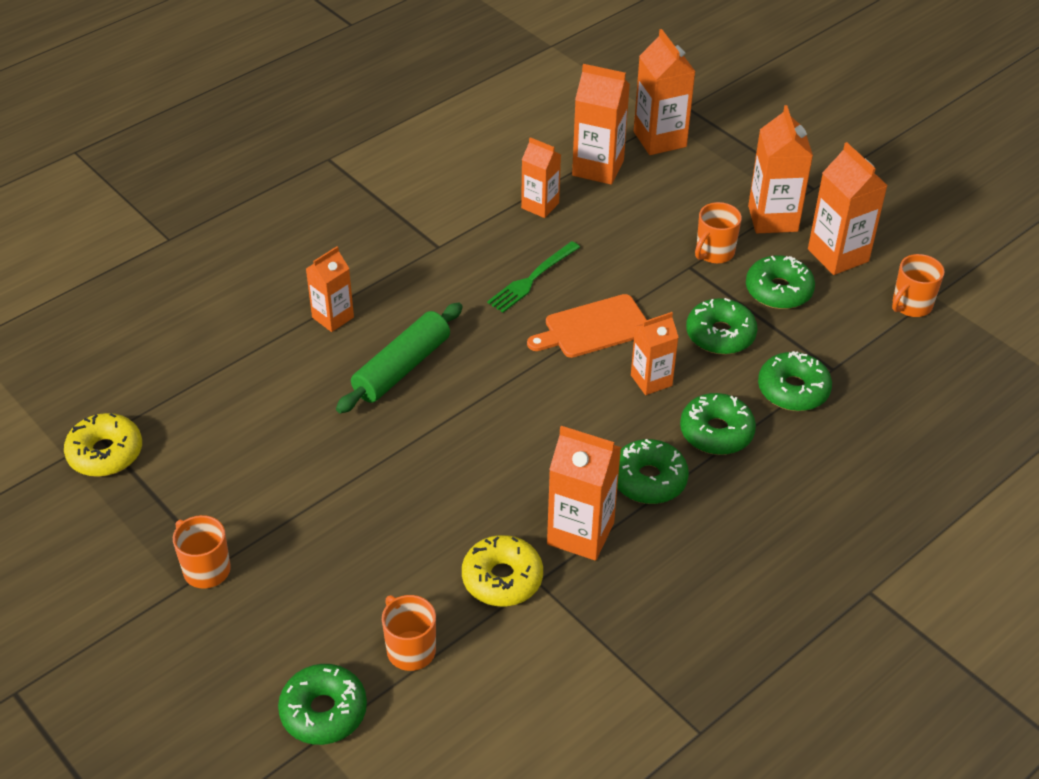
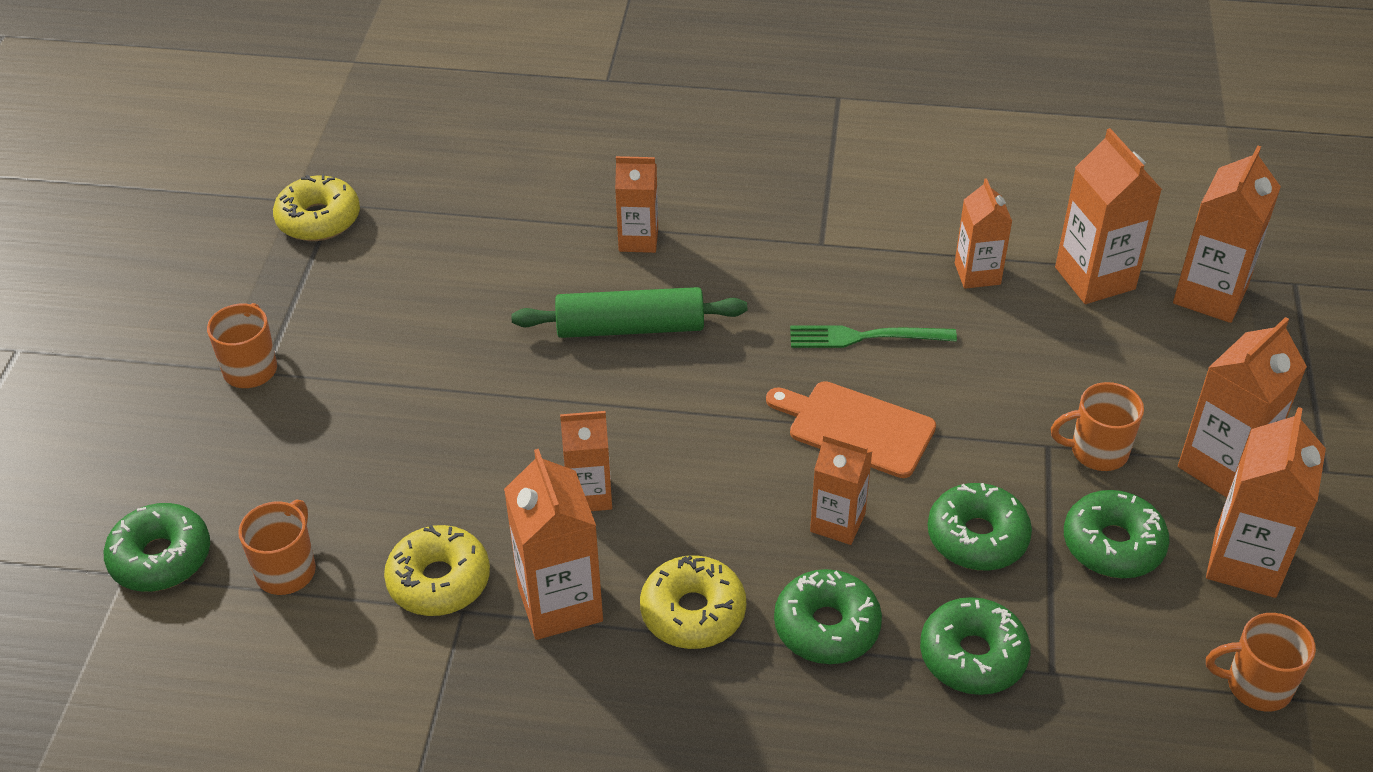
camera: 50 degrees right, 0 degrees up
(513, 469) = (589, 495): none -> orange carton
(648, 480) = (693, 612): green donut -> yellow donut

